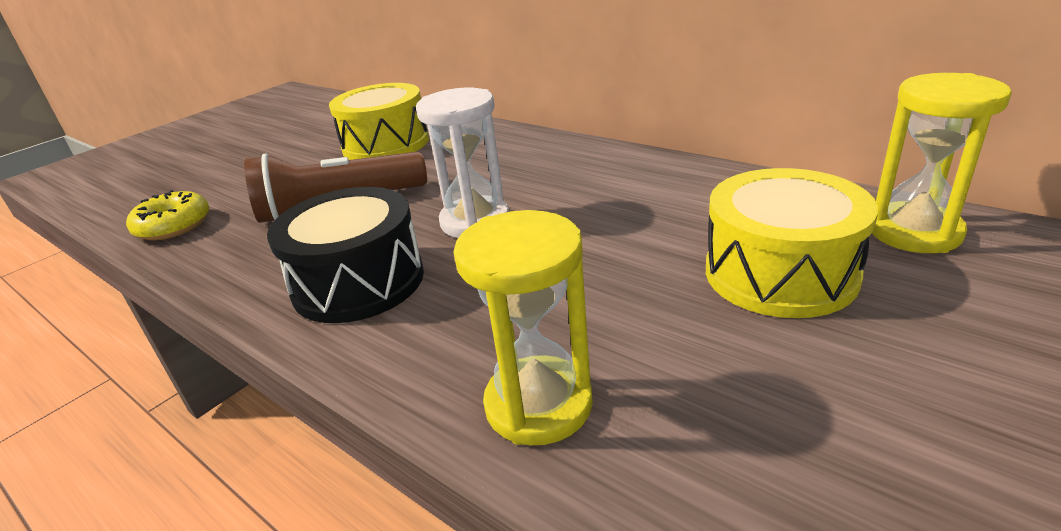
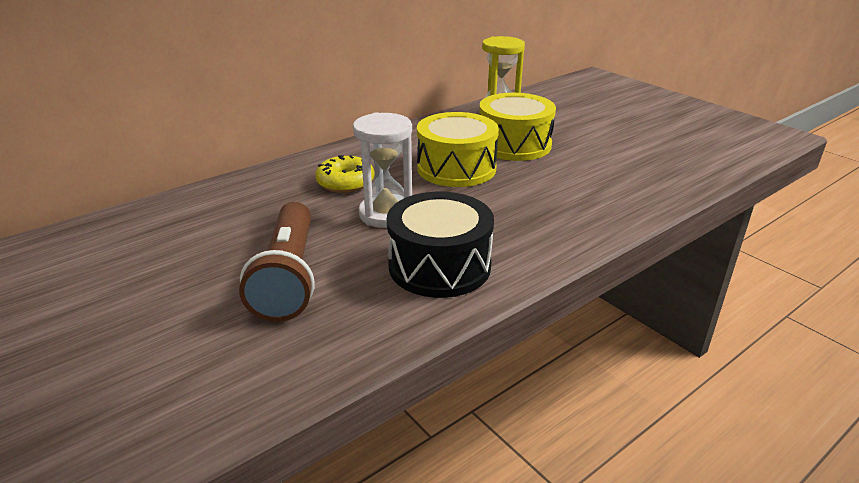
camera: 80 degrees left, 0 degrees up
(173, 226) = (213, 400): yellow donut -> yellow donut (345, 182)
(386, 144) = (159, 247): yellow drum -> yellow drum (456, 168)
(538, 404) = (591, 215): yellow hourglass -> none

